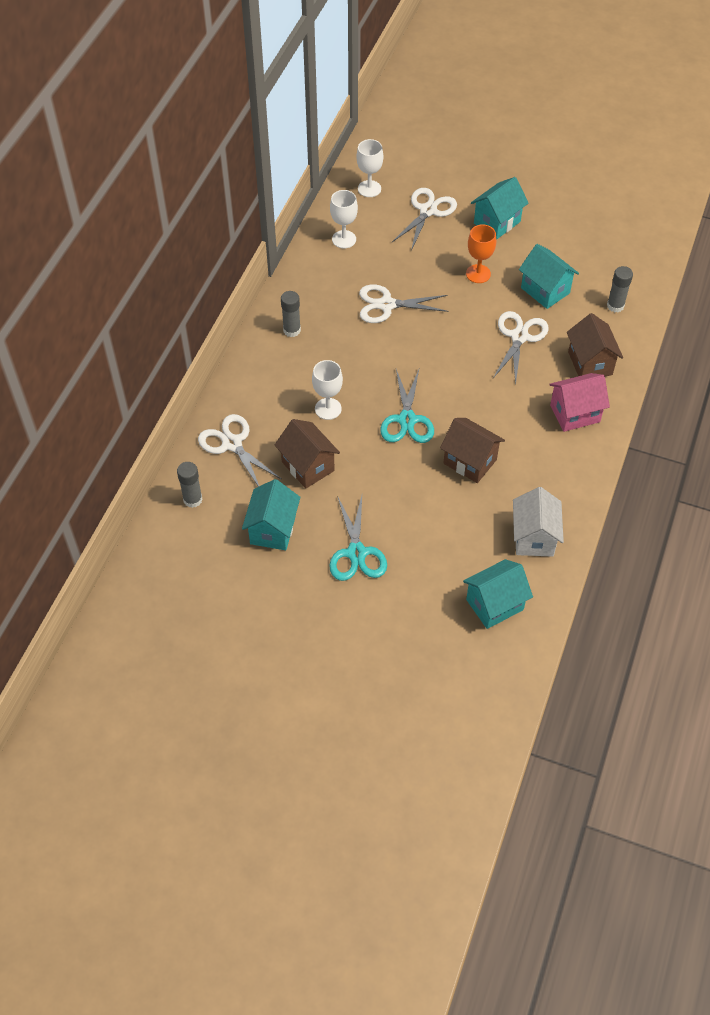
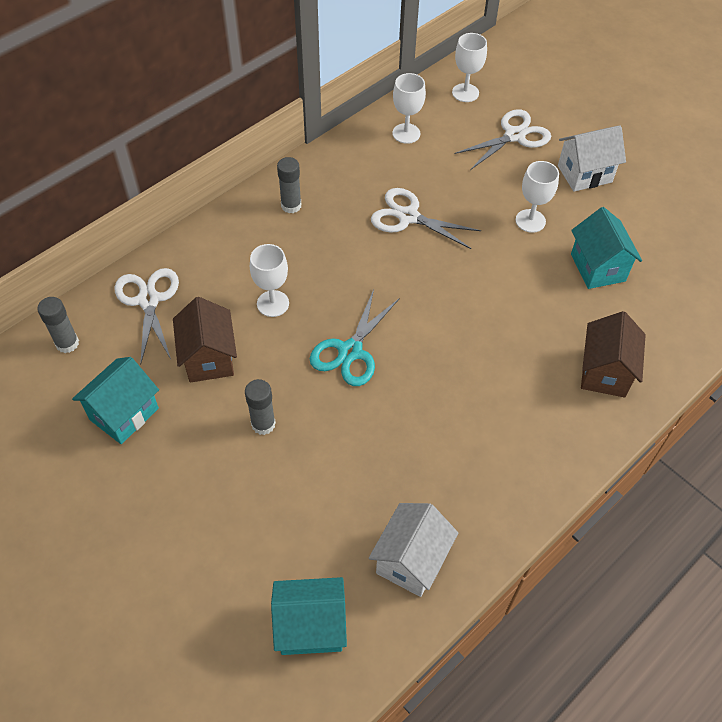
camera: 25 degrees right, 0 degrees up
(356, 553) = (194, 483): turquoise scissors -> none
(470, 461) = (391, 431): brown house -> none
(478, 274) = (530, 221): orange goblet -> white goblet
(497, 222) = (584, 174): turquoise house -> white house
(519, 337) = (537, 308): white scissors -> none
(575, 413) = (551, 425): pink house -> none
(615, 306) = (674, 316): grey glue stick -> grey glue stick (263, 424)

